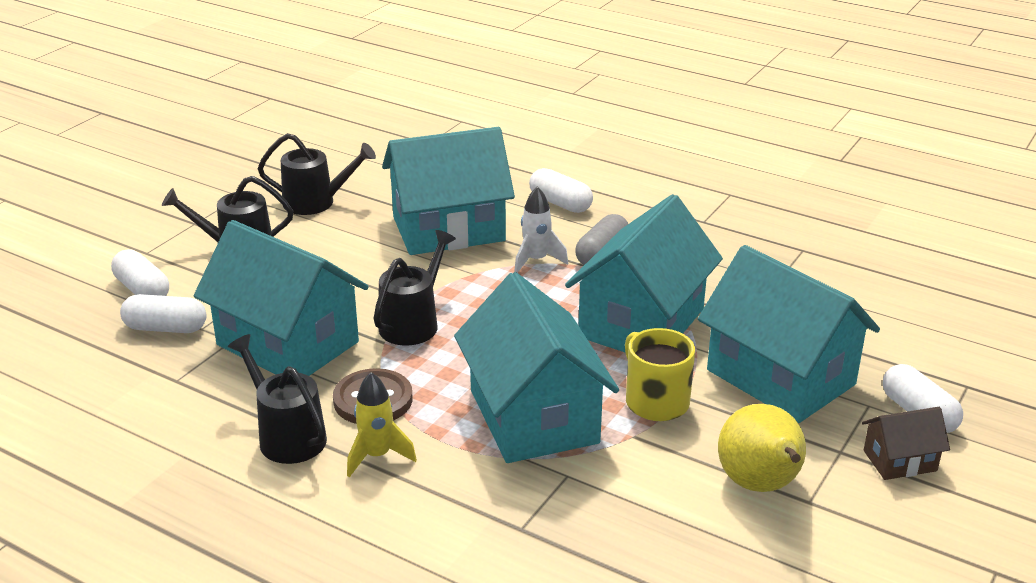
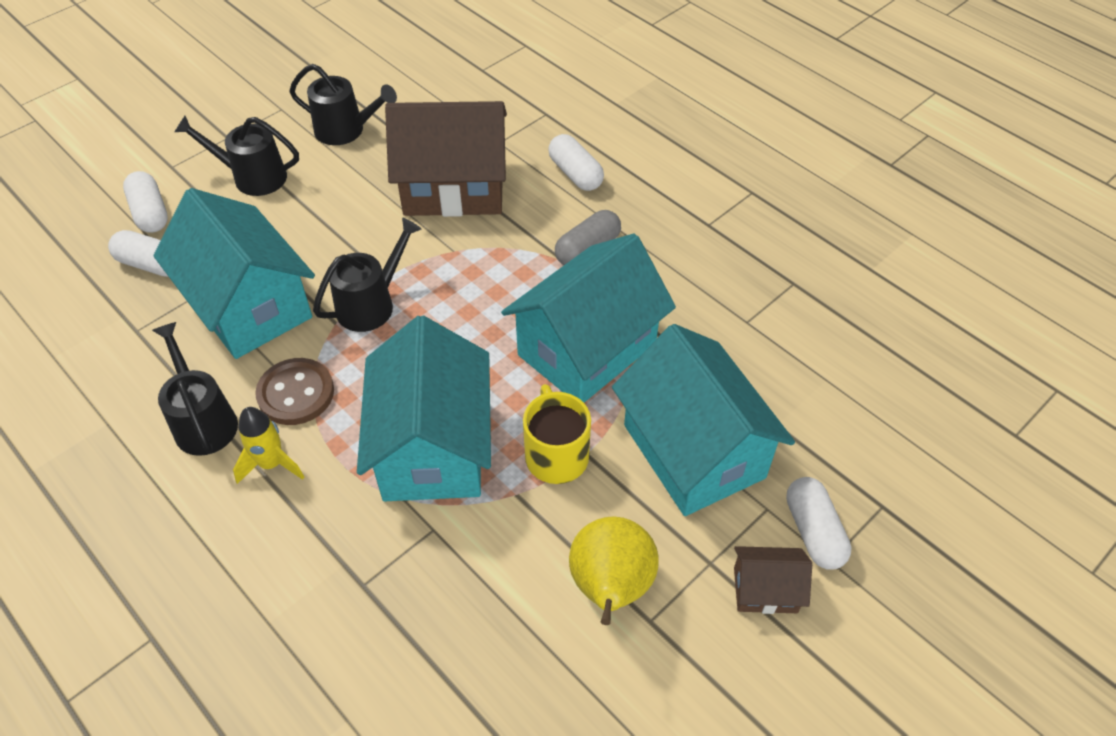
camera: 15 degrees right, 20 degrees up
(448, 229) = (454, 188): turquoise house -> brown house
(536, 260) = (520, 246): white rocket -> none

